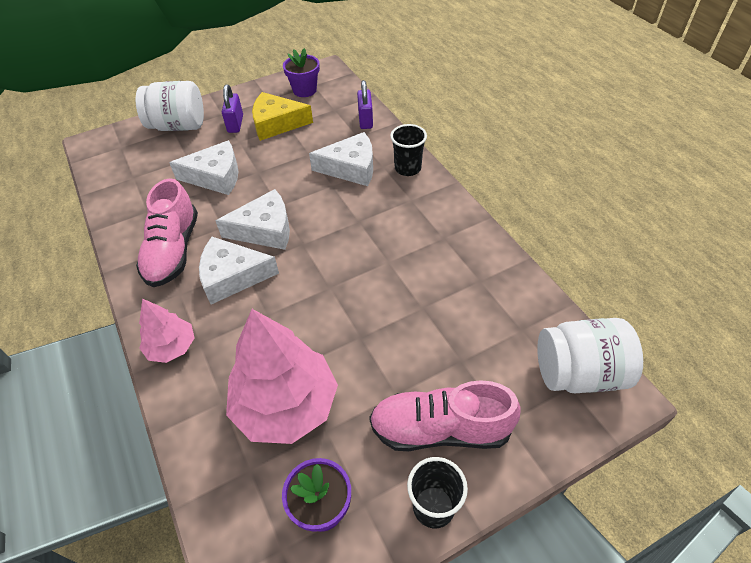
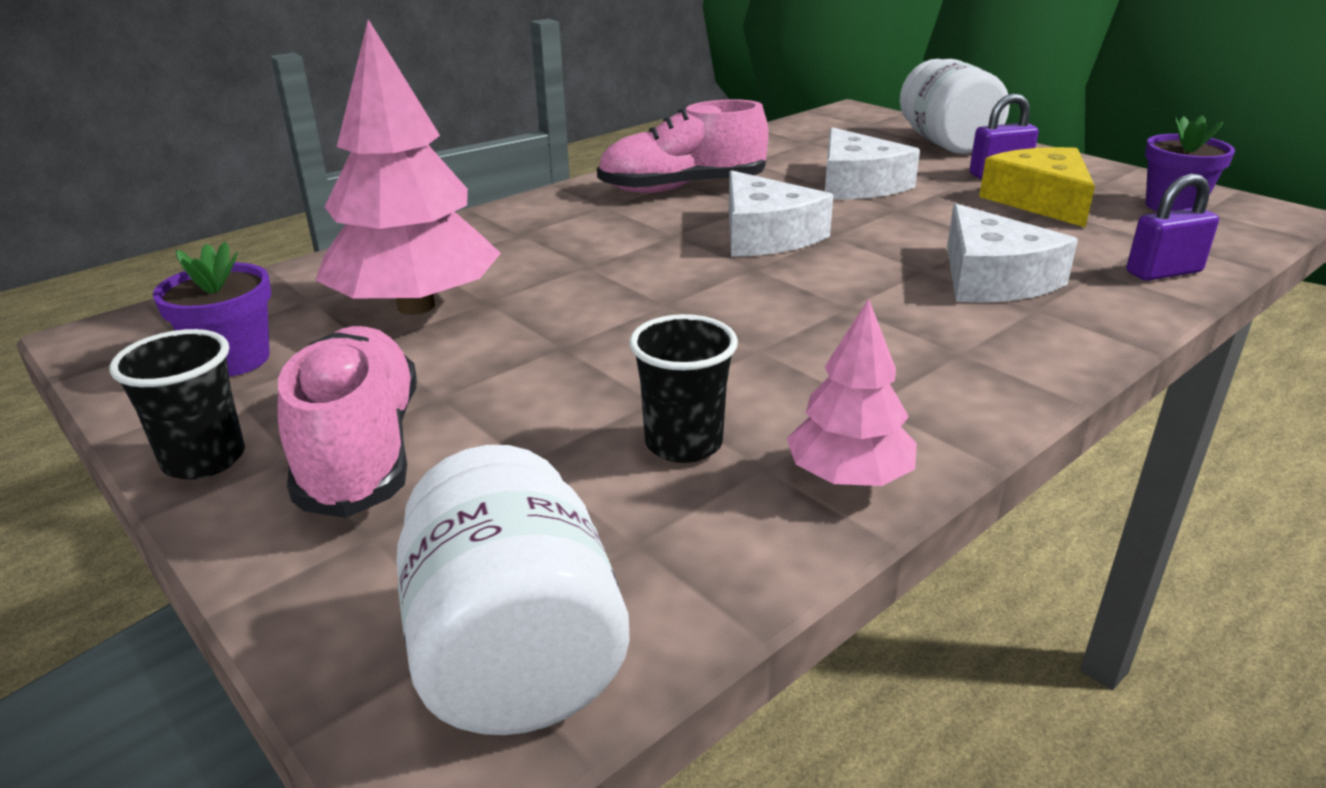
camera: 75 degrees right, 20 degrees down
(172, 347) = (510, 219): pink tree -> pink tree (849, 477)
(232, 276) = (652, 231): white cheese -> none
(408, 168) = (1059, 336): black cup -> black cup (683, 443)

